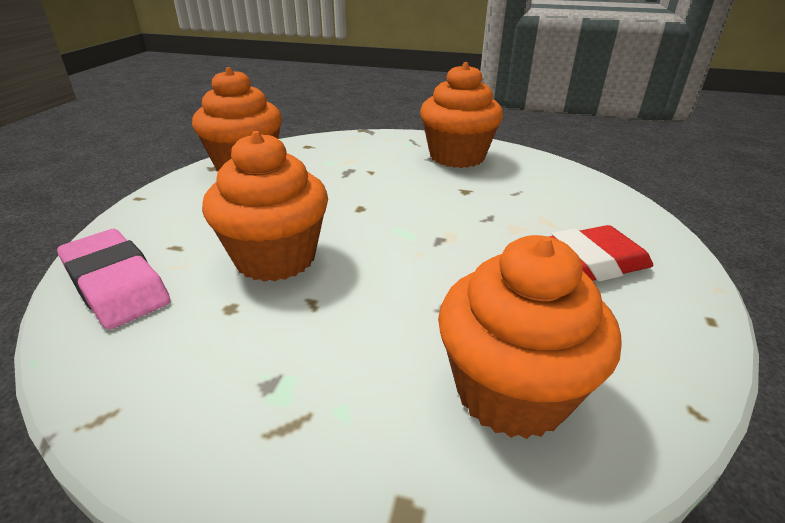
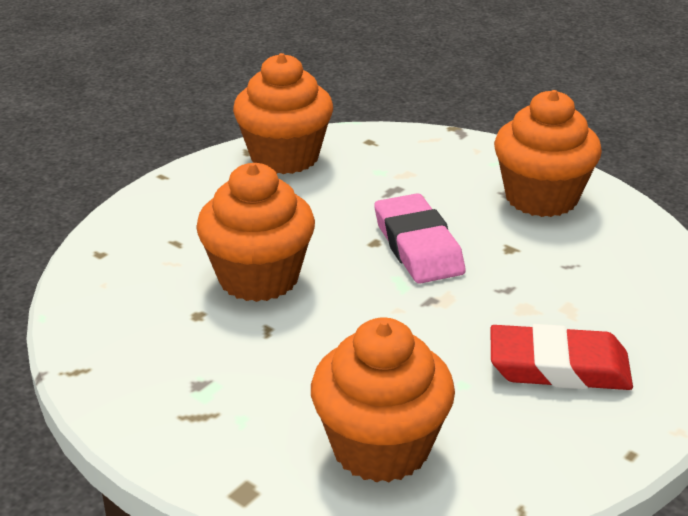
camera: 25 degrees right, 0 degrees up
(116, 284) = (115, 267): pink eraser -> pink eraser (418, 246)

